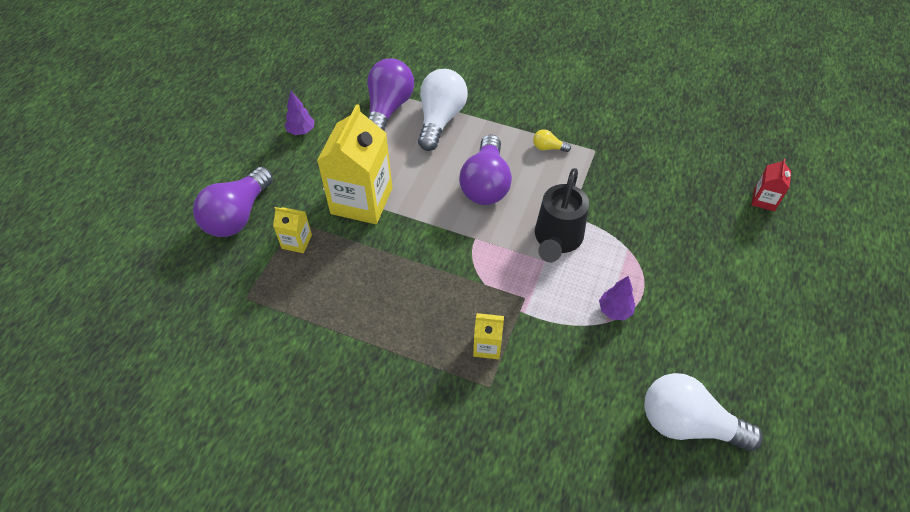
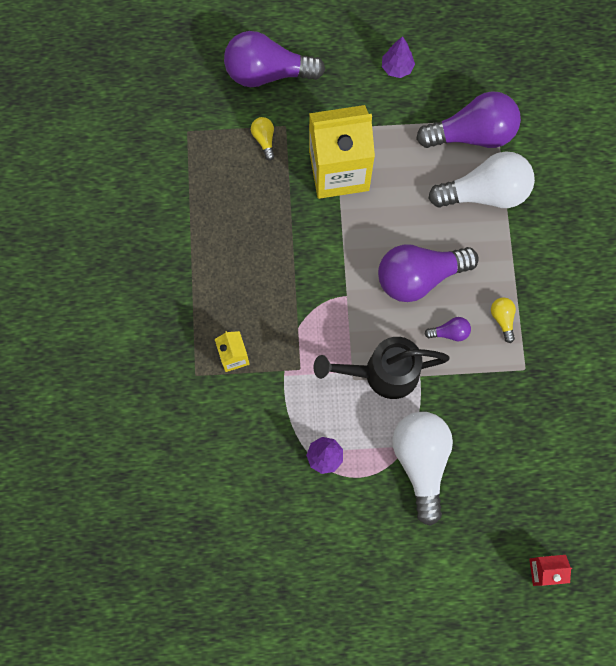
camera: 65 degrees right, 20 degrees up
(296, 241) = (264, 139): yellow carton -> yellow light bulb
(543, 183) = (450, 332): none -> purple light bulb
(687, 423) = (235, 557): white light bulb -> white light bulb (421, 462)

